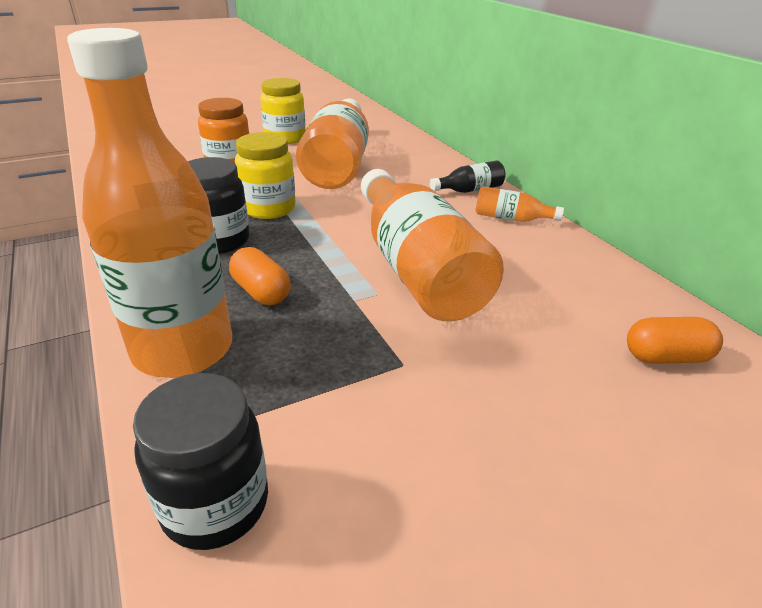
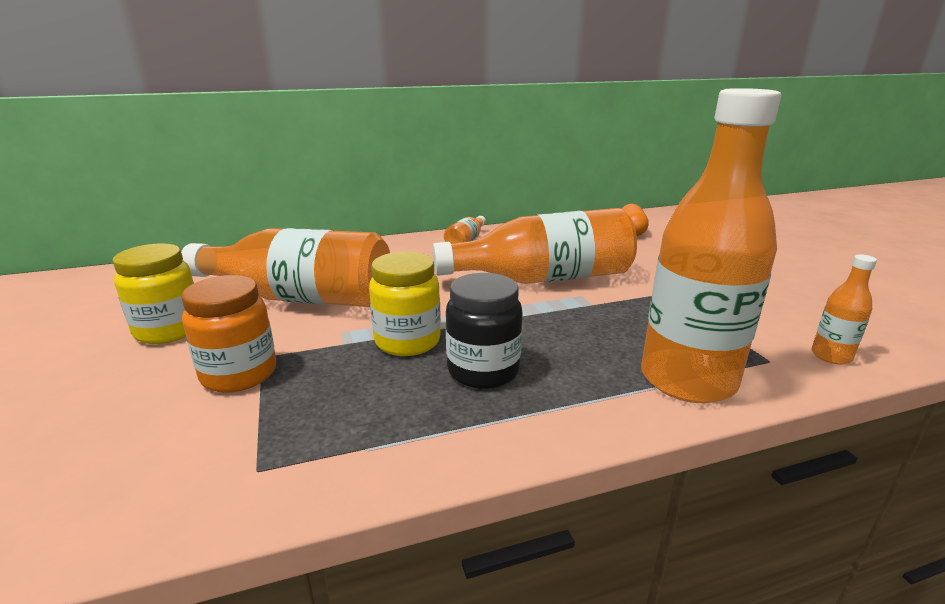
camera: 80 degrees left, 10 degrees down
(215, 504) = (831, 356): black jar -> orange bottle
(261, 292) = (587, 344): orange capsule -> none
(469, 190) = (406, 247): black bottle -> none

